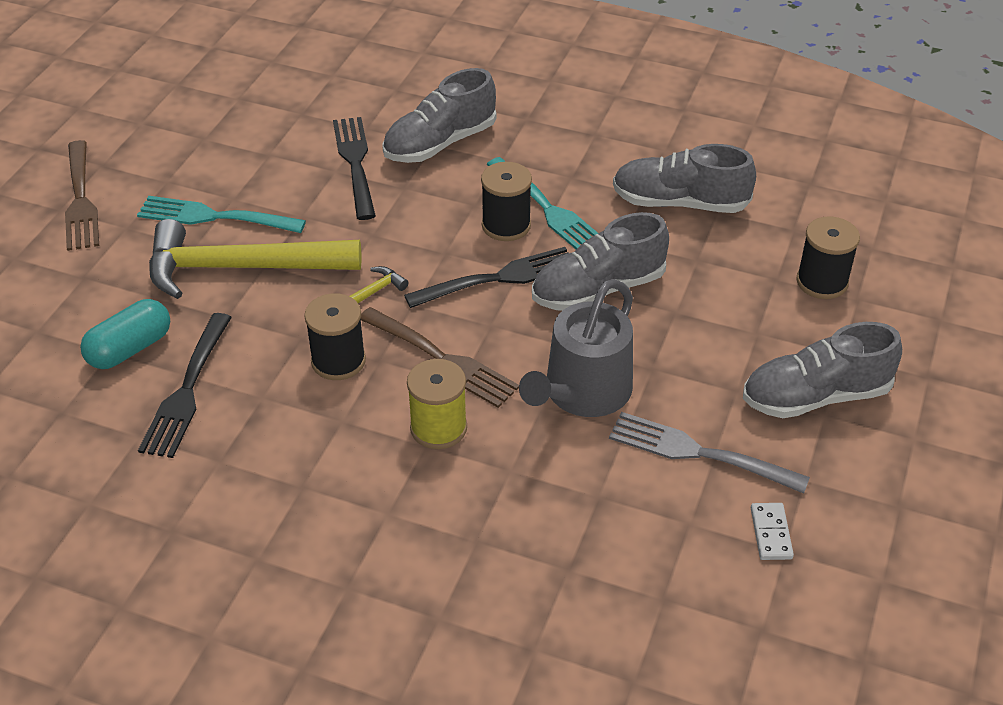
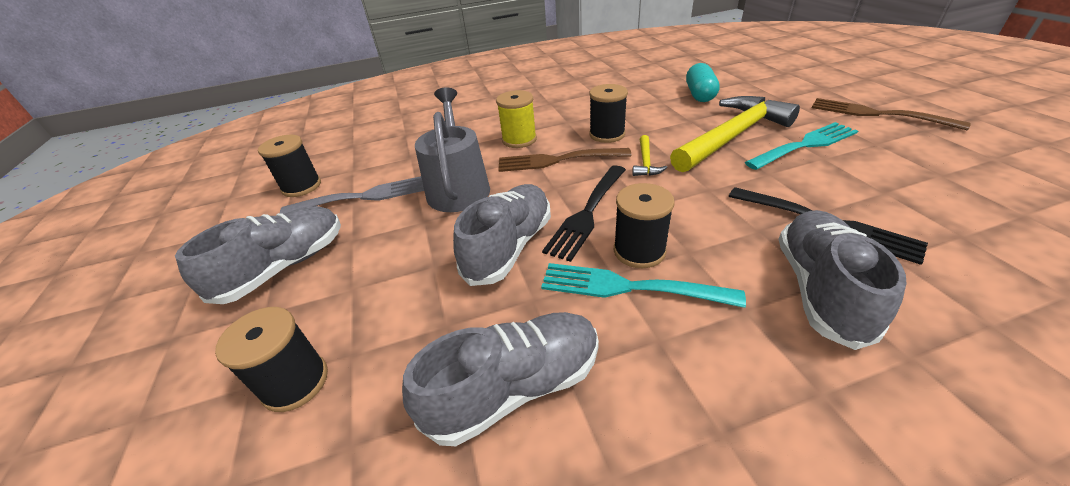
camera: 145 degrees right, 5 degrees down
(187, 390) = (648, 98): black fork -> none
(771, 533) = (301, 186): white domino -> black spool

